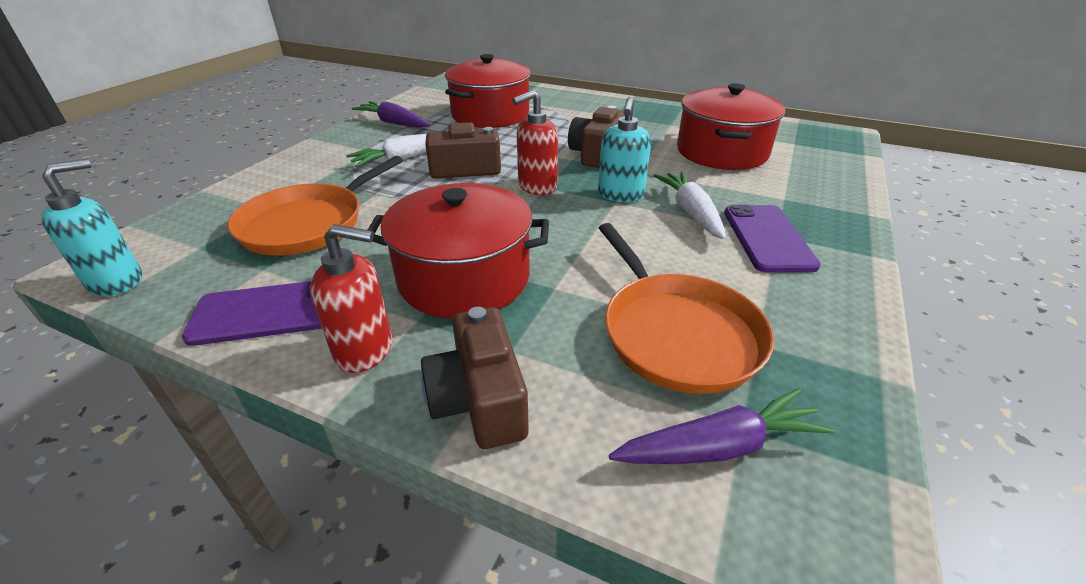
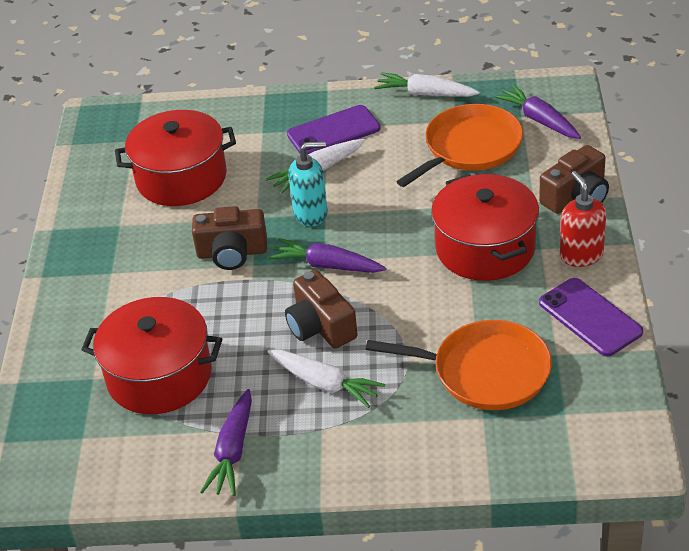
camera: 110 degrees left, 5 degrees up
(117, 281) = (632, 423): turquoise soap dispenser -> none
(537, 187) = (327, 265): red soap dispenser -> purple carrot
(844, 335) = (425, 94): none -> white carrot

